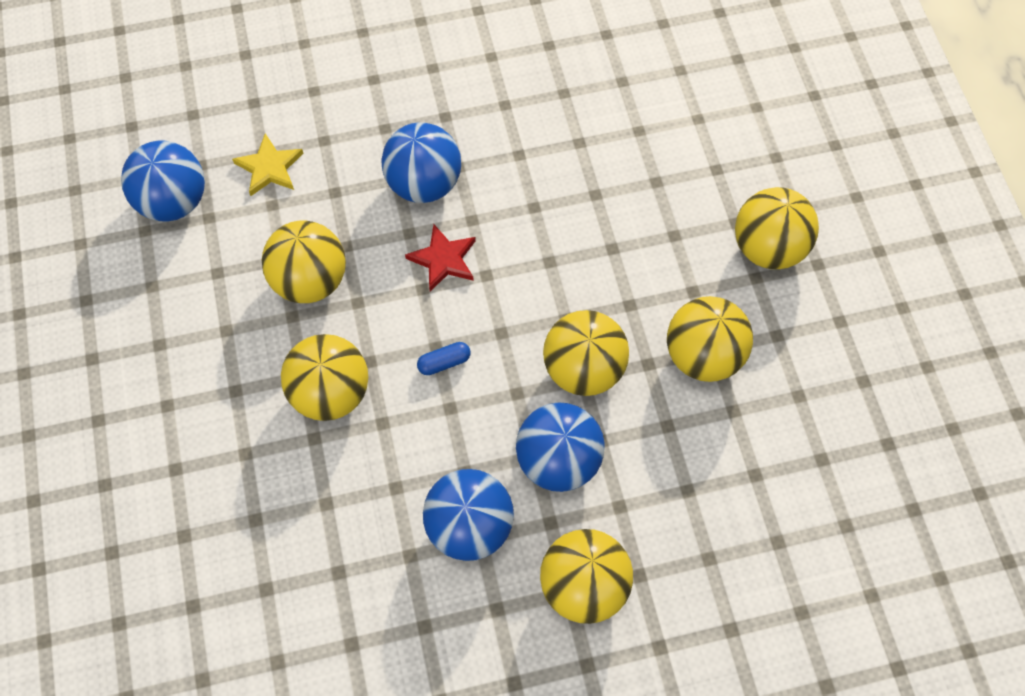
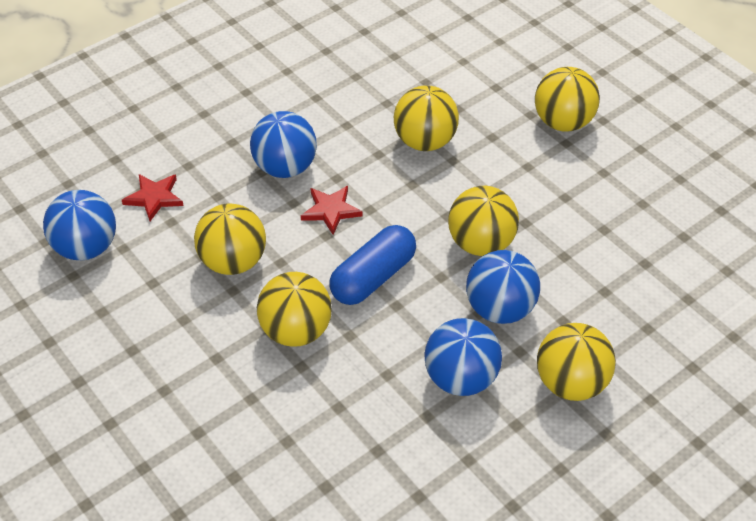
camera: 25 degrees left, 15 degrees down
(269, 168) = (154, 198): yellow star -> red star
(444, 362) = (373, 277): blue capsule -> blue capsule, size x2.26
(703, 356) = (561, 203): yellow ball -> yellow ball (425, 141)

